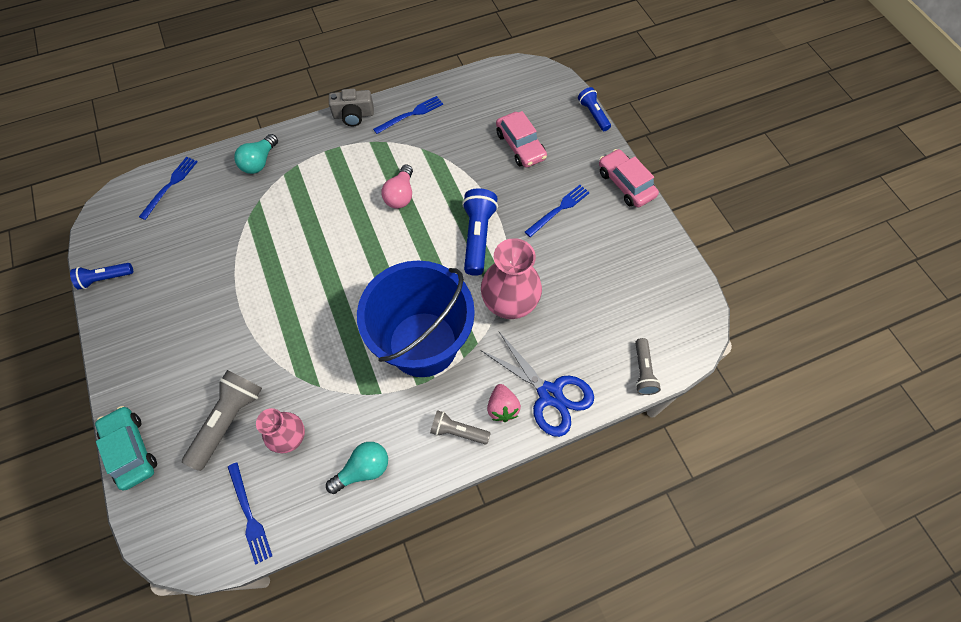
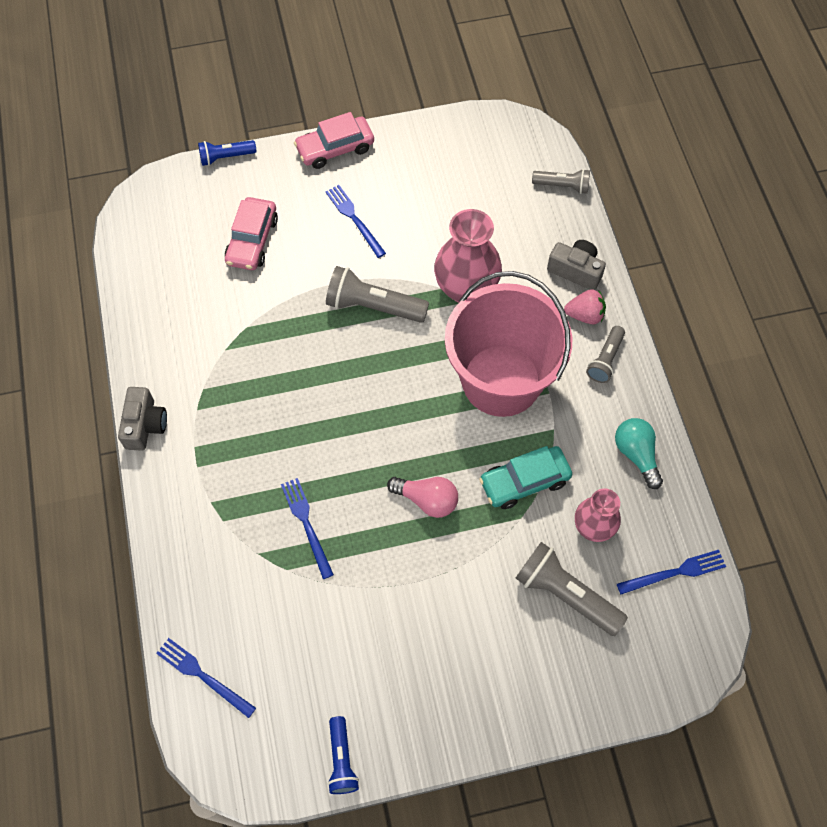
camera: 80 degrees left, 0 degrees up
(131, 450) = (588, 707): turquoise car -> turquoise car (524, 481)
(259, 162) = (193, 551): turquoise light bulb -> none
(400, 195) = (293, 381): pink light bulb -> pink light bulb (427, 500)
(410, 114) = (165, 355): blue fork -> blue fork (306, 524)
(423, 344) = (501, 380): blue bucket -> pink bucket
(477, 237) = (373, 306): blue flashlight -> grey flashlight
(520, 146) = (252, 240): pink car -> pink car turned 120 degrees clockwise
(550, 394) = (576, 270): blue scissors -> grey camera

